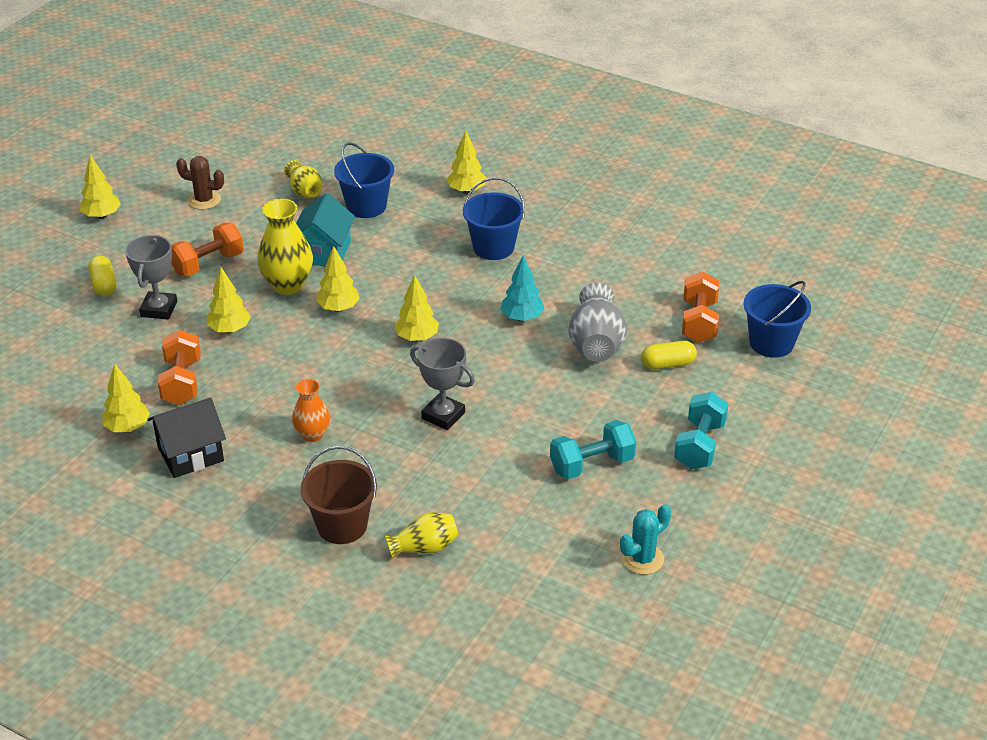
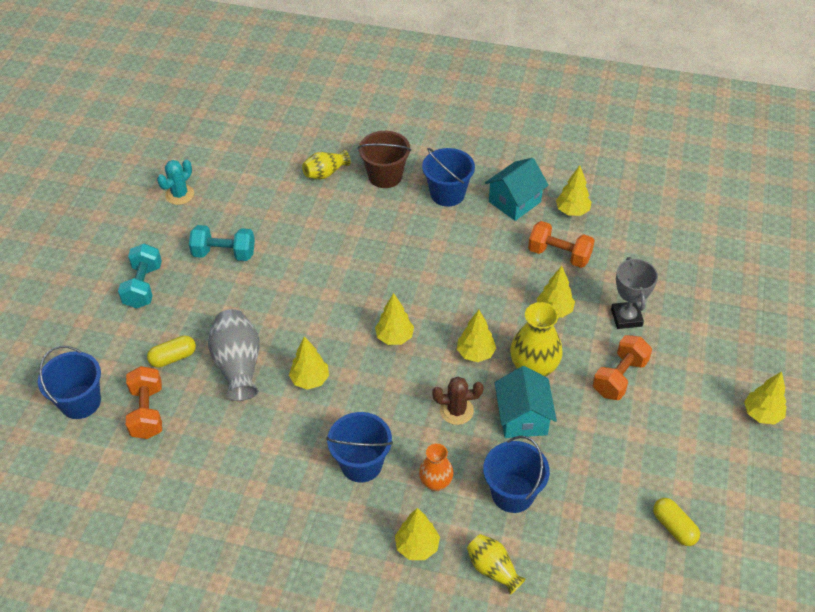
camera: 165 degrees right, 10 degrees up
(104, 285) = (692, 332): yellow capsule -> yellow capsule (674, 527)
(182, 382) = (559, 255): orange dumbbell -> orange dumbbell turned 45 degrees counterclockwise
(190, 454) = (514, 202): black house -> turquoise house
(204, 200) = (681, 461): brown cactus -> brown cactus (456, 411)
(270, 482) = (447, 194): none -> blue bucket
(305, 191) = (588, 501): yellow vase -> yellow vase (493, 569)
(312, 434) = (437, 234): orange vase -> orange vase (435, 483)
(443, 415) = (346, 269): grey trophy -> none
(522, 318) = (310, 380): turquoise tree -> yellow tree
(592, 464) = (224, 253): turquoise dumbbell -> turquoise dumbbell turned 45 degrees clockwise

